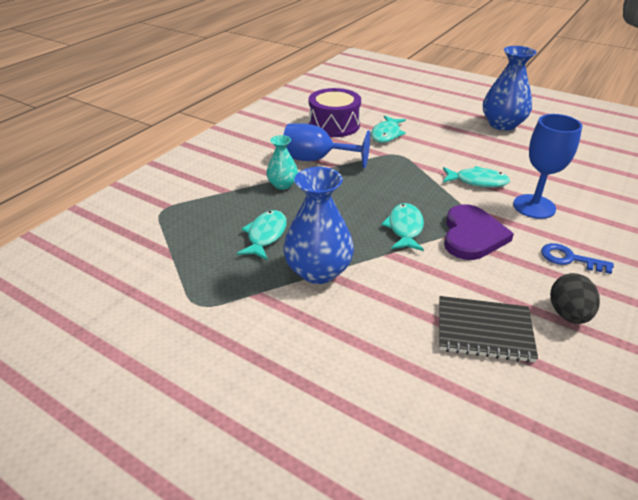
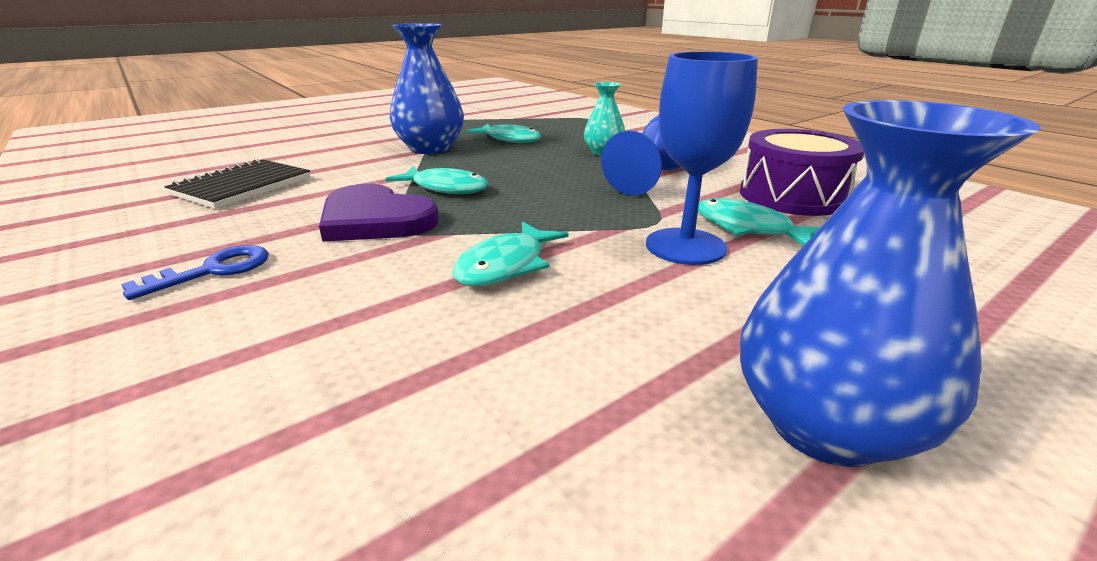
camera: 110 degrees right, 10 degrees down
(534, 206) = (364, 294): blue goblet -> blue goblet (685, 246)
(568, 314) = (162, 230): black egg -> none

